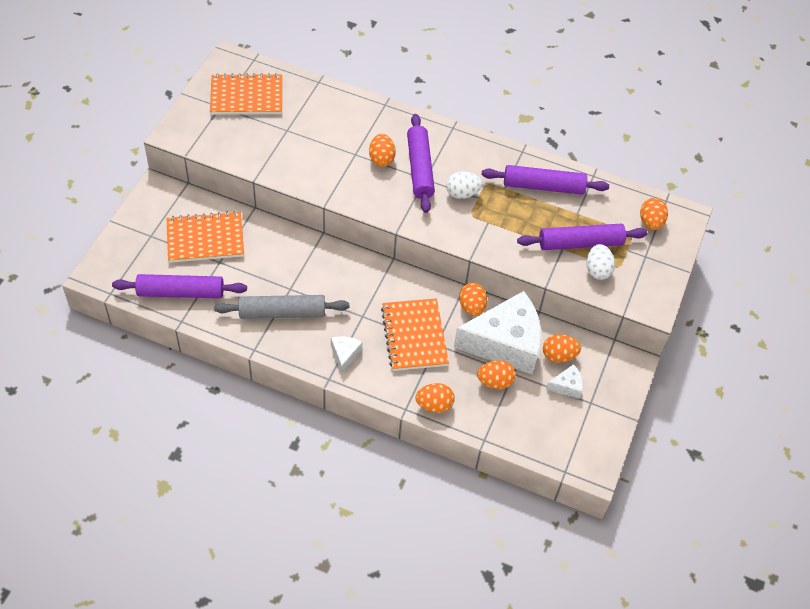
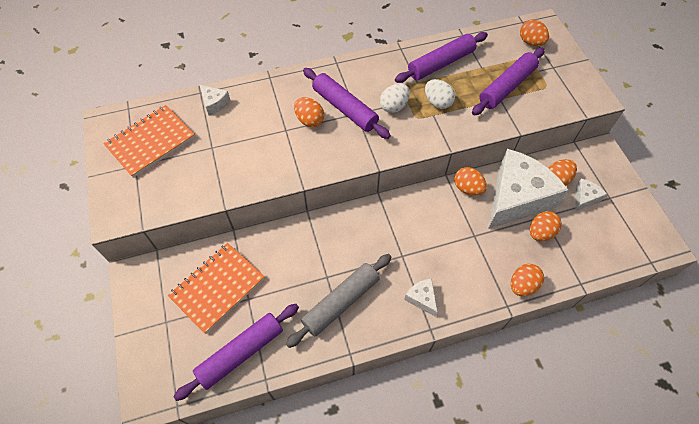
camera: 35 degrees left, 5 degrees up
(321, 98) = (214, 103): none -> white cheese
(414, 336) = (453, 242): orange notebook -> none
(597, 270) = (537, 98): white egg -> white egg (437, 102)

